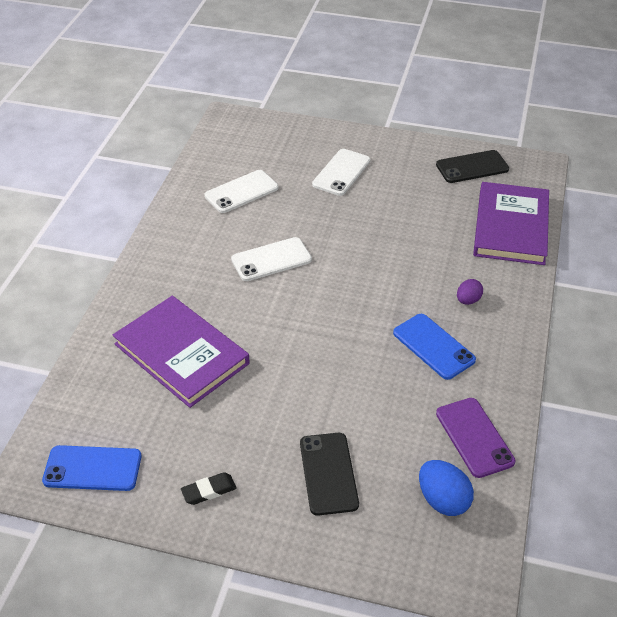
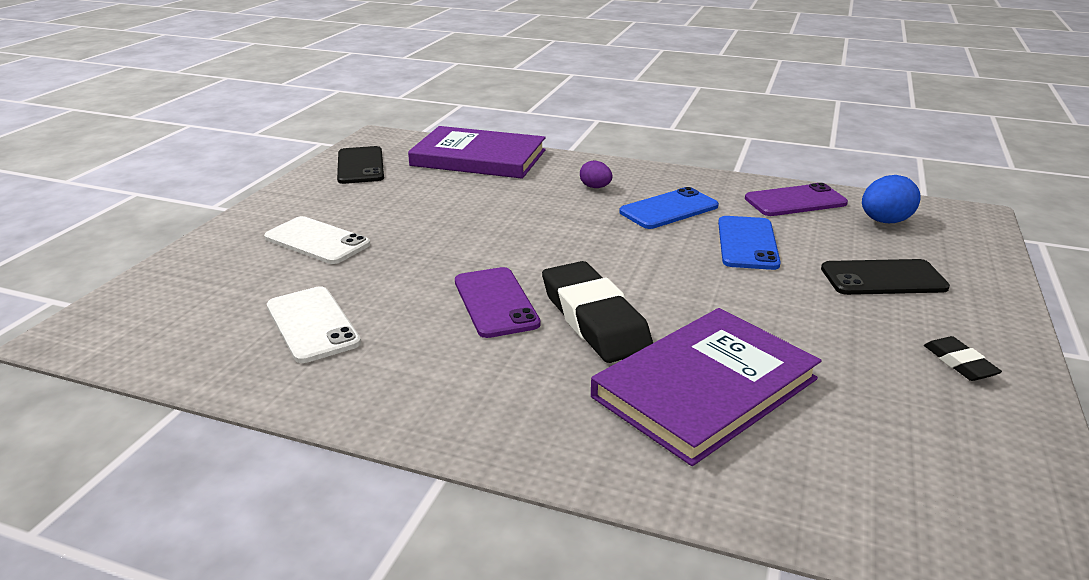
camera: 85 degrees left, 15 degrees down
(92, 469) = (986, 482): blue phone -> blue phone (747, 243)
(254, 305) = (594, 319): none -> black eraser
(271, 260) = (496, 302): white phone -> purple phone

